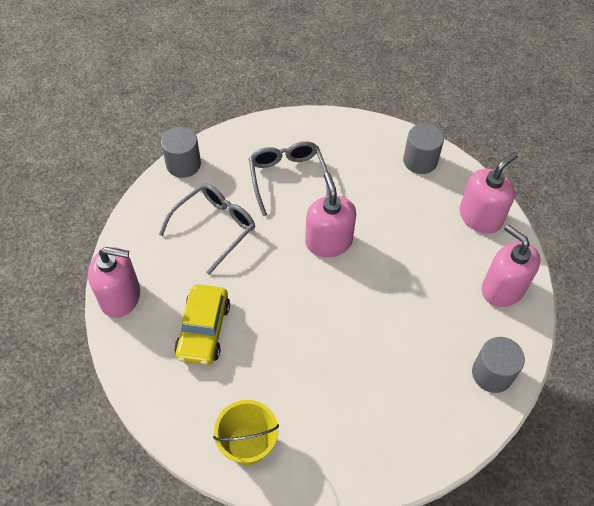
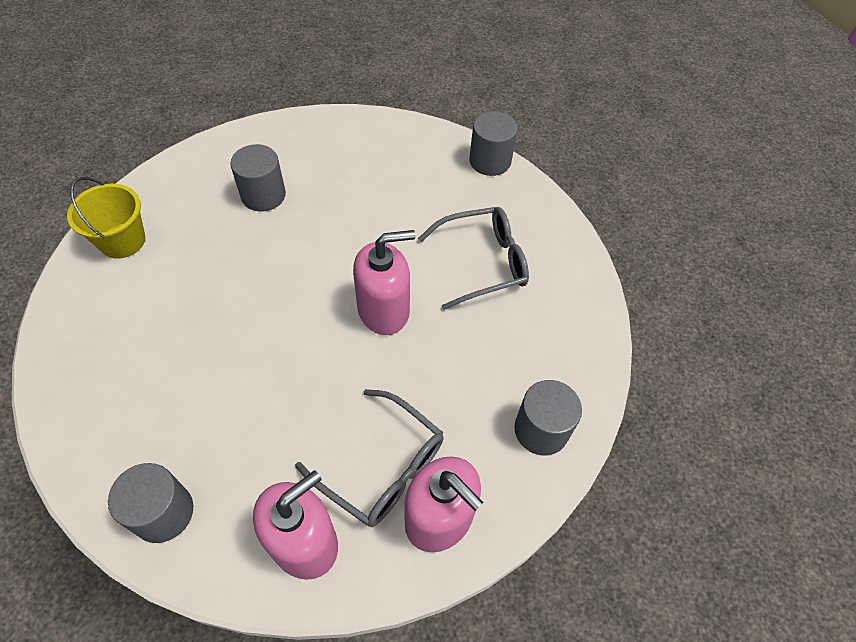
camera: 85 degrees right, 0 degrees up
(120, 297) = (308, 127): pink soap dispenser -> none
(203, 330) = (263, 195): yellow car -> grey cylinder
(215, 227) = (400, 195): grey glasses -> grey glasses (382, 467)

